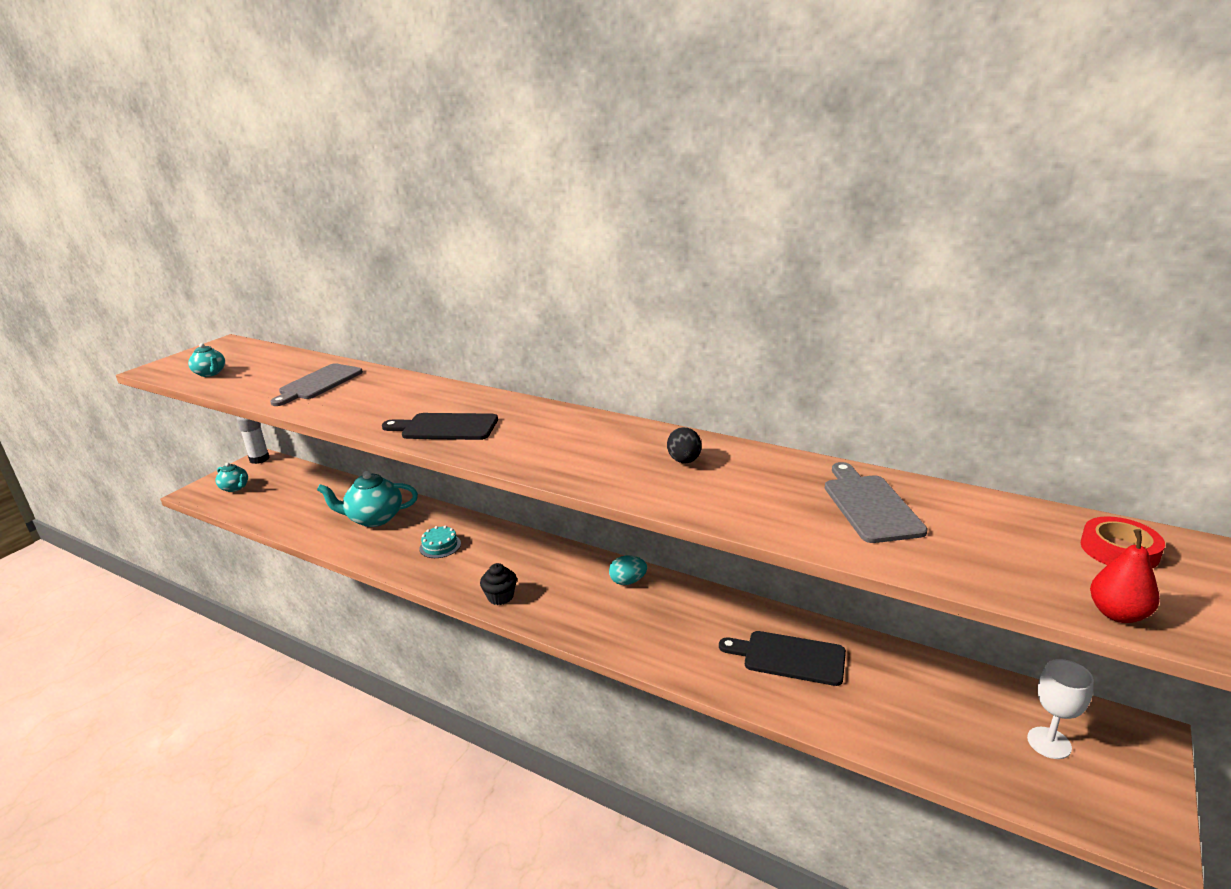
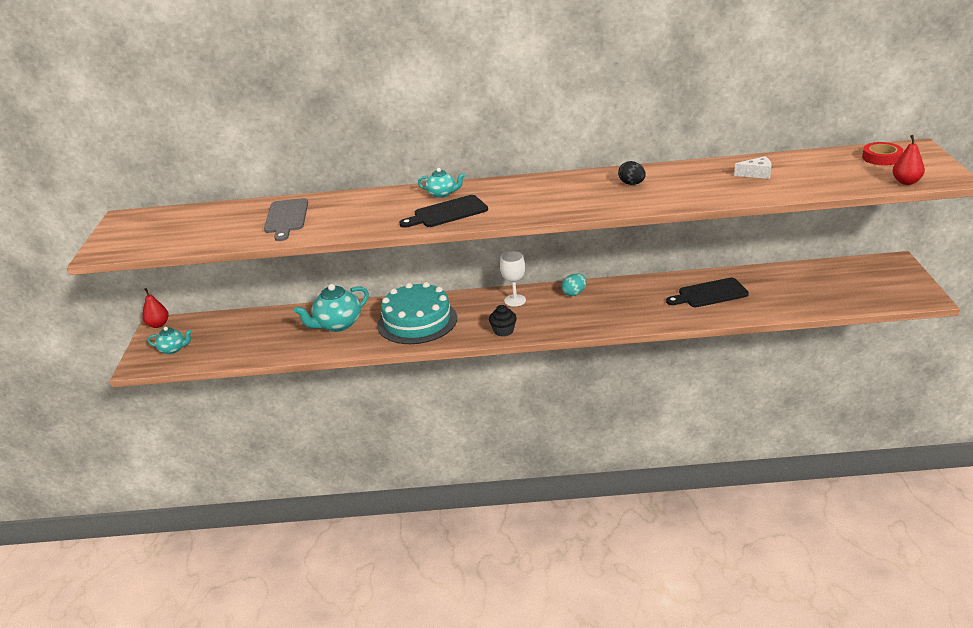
camera: 30 degrees left, 5 degrees up
(210, 373) = (166, 239): turquoise teapot -> turquoise teapot (442, 194)
(259, 459) = (158, 324): white glue stick -> red pear
(440, 546) = (417, 321): turquoise cake -> turquoise cake, size x2.39
(870, 505) = (757, 174): grey cutting board -> white cheese
(1049, 743) = (861, 280): white goblet -> white goblet (515, 300)

